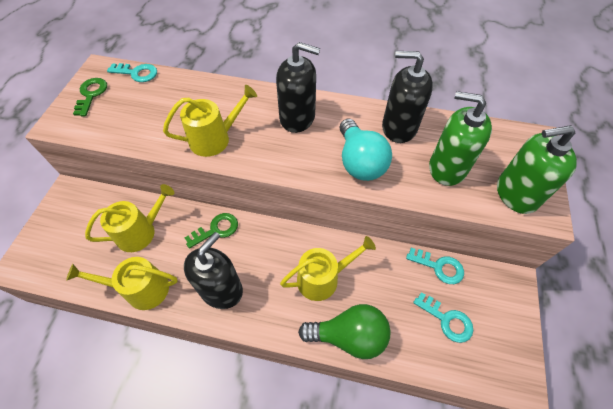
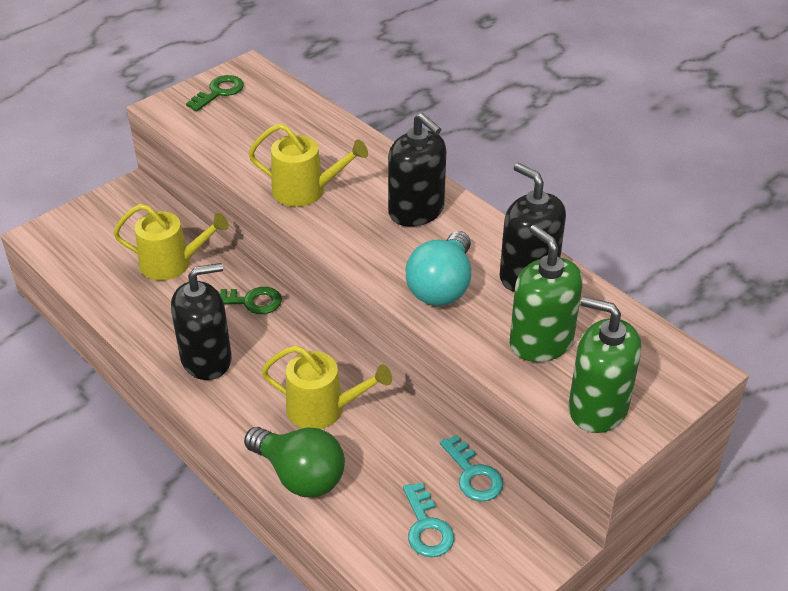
camera: 35 degrees right, 15 degrees down
(137, 73) = (283, 89): turquoise key -> none
(141, 289) = (130, 316): yellow watering can -> none

